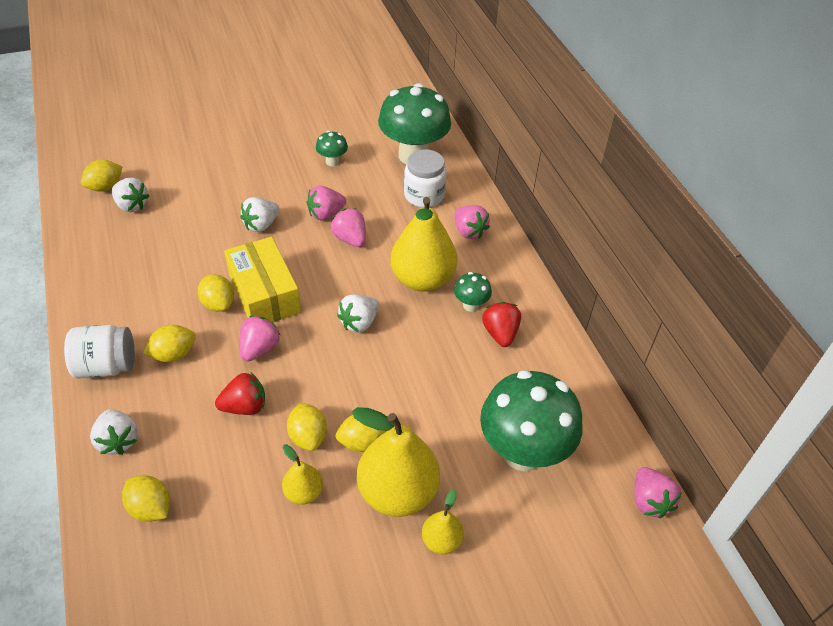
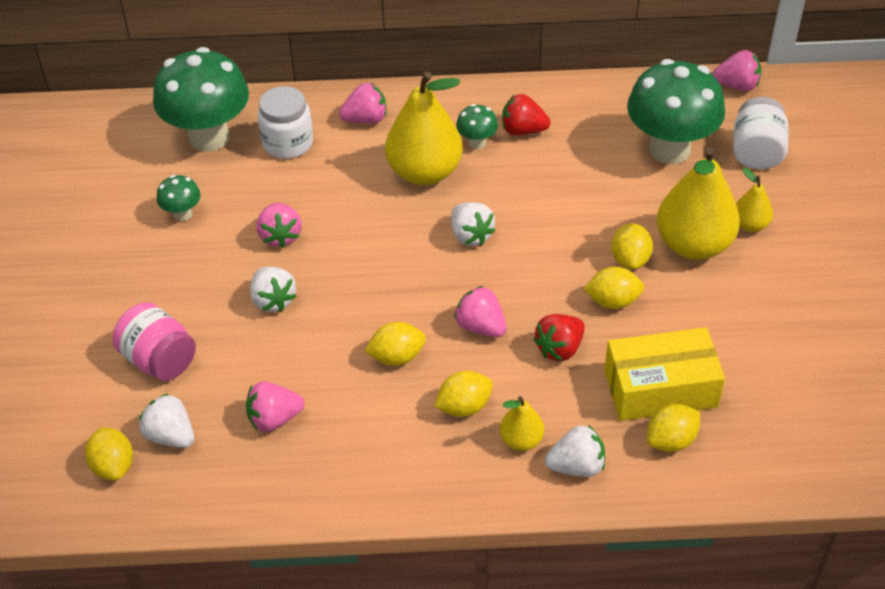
camera: 70 degrees left, 0 degrees up
(106, 366) = (462, 474): white jar -> white jar (756, 152)
(132, 205) = (170, 436): white strawberry -> white strawberry turned 105 degrees counterclockwise
(173, 354) = (464, 407): yellow lemon -> yellow lemon turned 75 degrees clockwise
(196, 184) = (159, 360): none -> pink jar
(245, 406) = (559, 349): red strawberry -> red strawberry turned 135 degrees counterclockwise
(264, 294) = (396, 312): yellow box -> yellow box (660, 388)
(303, 493) = (679, 314): yellow pear -> yellow pear (521, 440)
(350, 239) = (335, 221): pink strawberry -> pink strawberry (274, 419)

